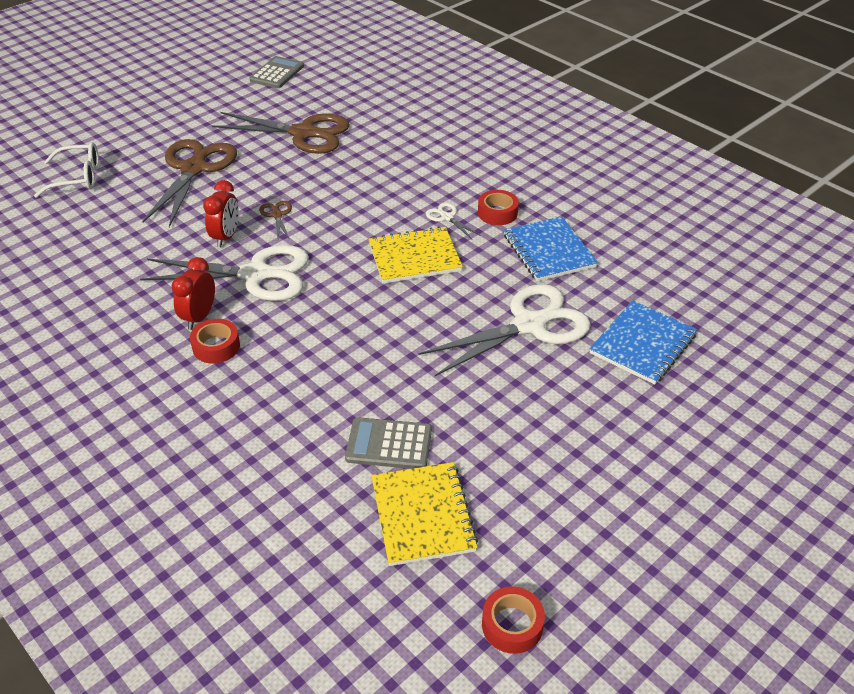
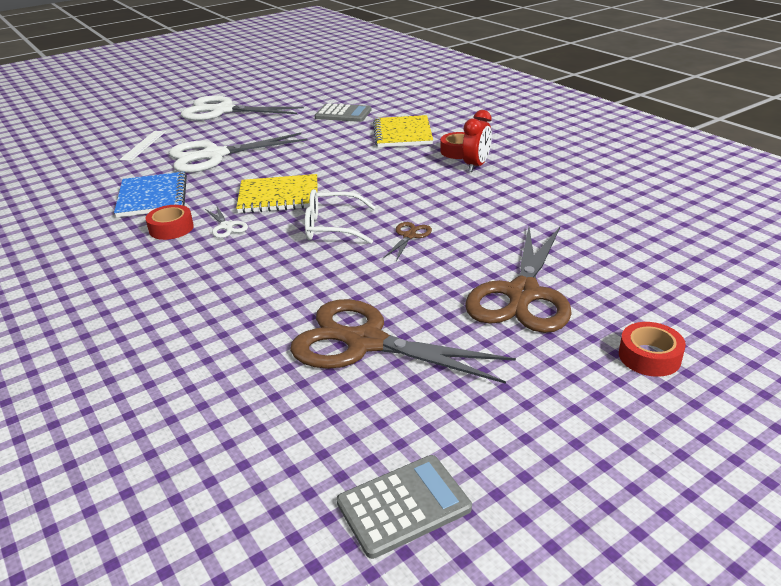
camera: 170 degrees left, 10 degrees down
(78, 177) = (681, 290): white glasses -> white glasses (332, 227)
(226, 237) = (464, 218): red clock -> none
(255, 275) = (430, 189): white scissors -> white scissors (222, 111)
(277, 73) = (403, 505): grey calculator -> grey calculator turned 150 degrees counterclockwise
(277, 215) = (409, 236): brown scissors -> brown scissors turned 150 degrees counterclockwise
(423, 515) = (333, 96): yellow notebook -> yellow notebook (402, 134)
(512, 625) = (306, 75): red tape -> red tape (649, 356)
(643, 344) = (143, 145): blue notebook -> white ruler

